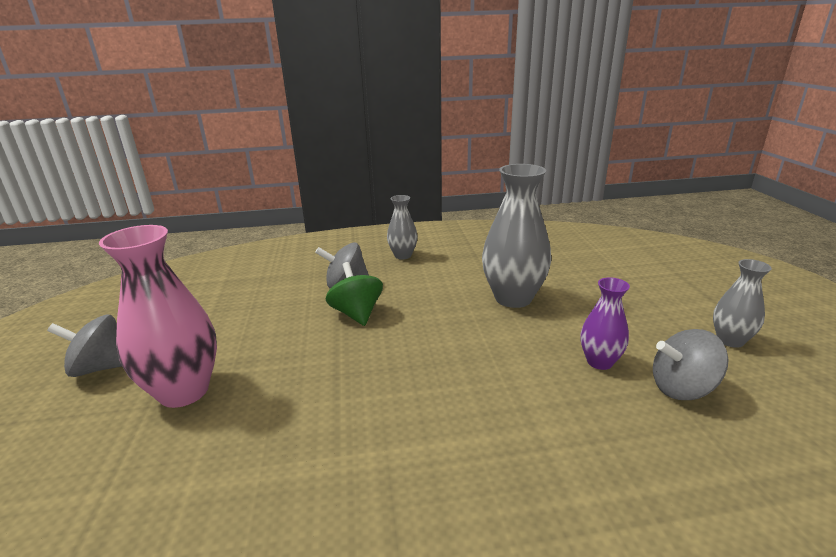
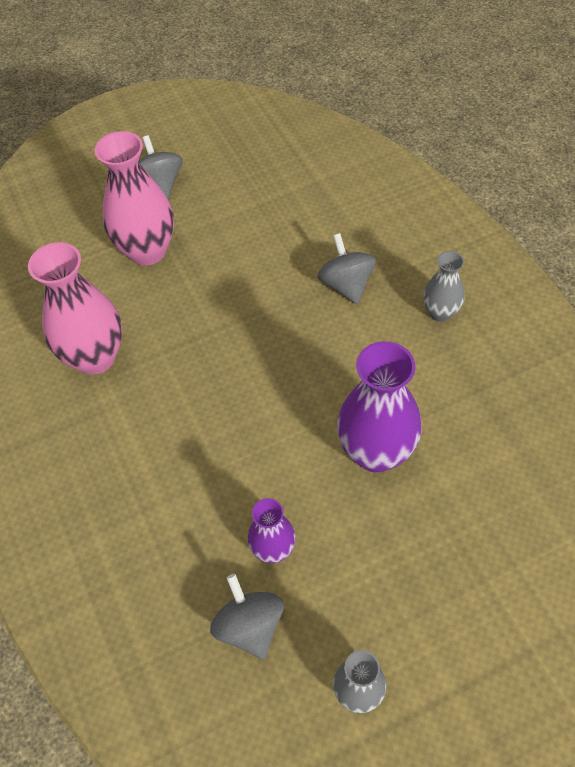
camera: 75 degrees right, 30 degrees up
(301, 462) = (95, 357): none -> pink vase
(357, 314) = (292, 317): green spinning top -> none
(513, 298) = (376, 452): grey vase -> purple vase

